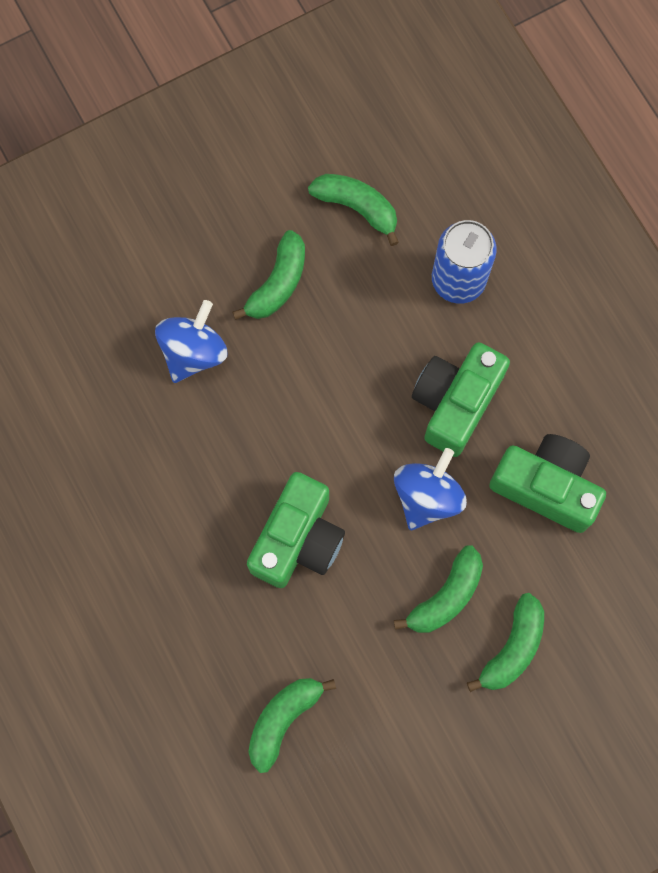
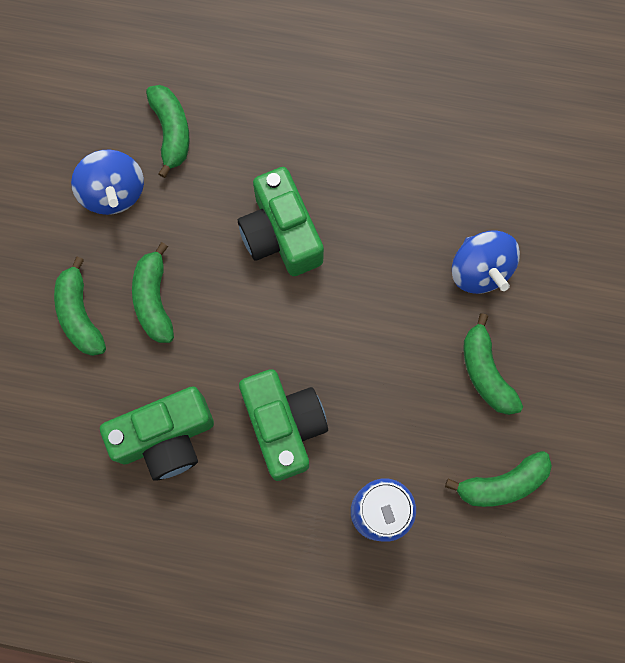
camera: 130 degrees right, 0 degrees up
(427, 496) = (233, 346): blue spinning top -> blue spinning top (114, 193)

